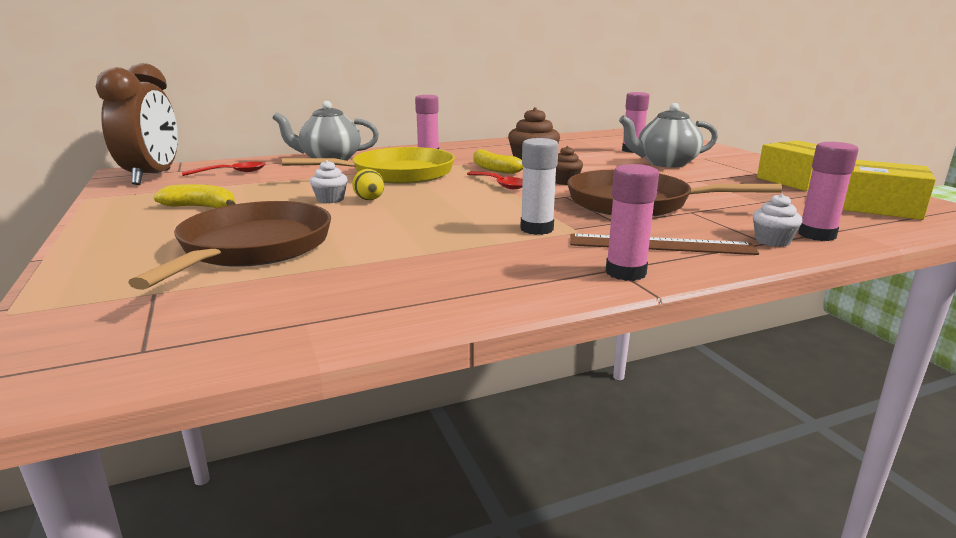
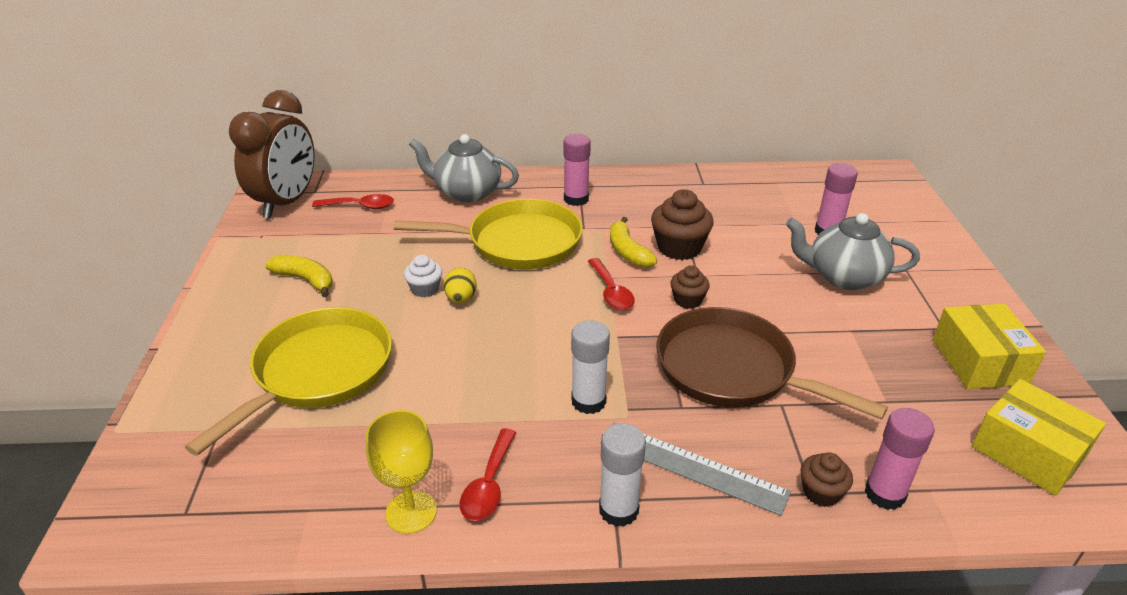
camera: 20 degrees right, 15 degrees up
(253, 248) = (318, 372): brown pan -> yellow pan
(426, 305) = (411, 512): none -> yellow goblet
(490, 279) = (488, 485): none -> red spoon
(625, 272) = (618, 510): pink glue stick -> white glue stick
(660, 245) = (692, 467): brown ruler -> grey ruler
(772, 241) = (821, 492): white cupcake -> brown cupcake

